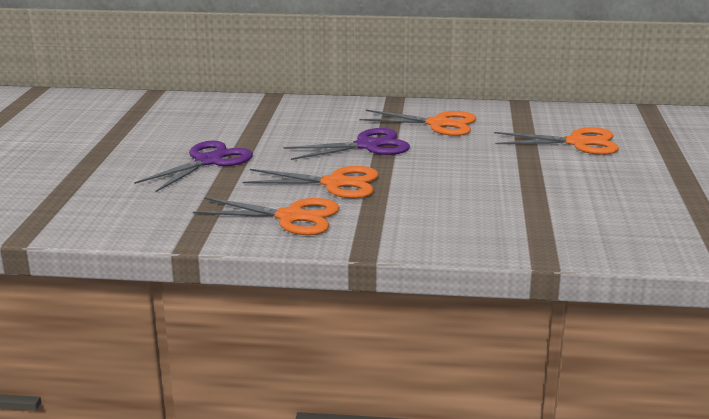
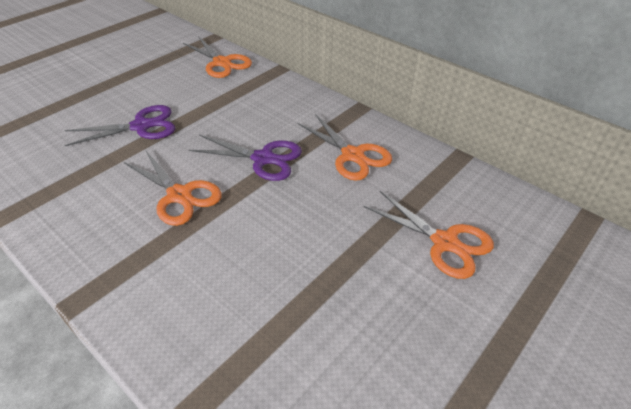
camera: 35 degrees right, 20 degrees up
(291, 217) = (97, 222): orange scissors -> orange scissors (222, 63)

